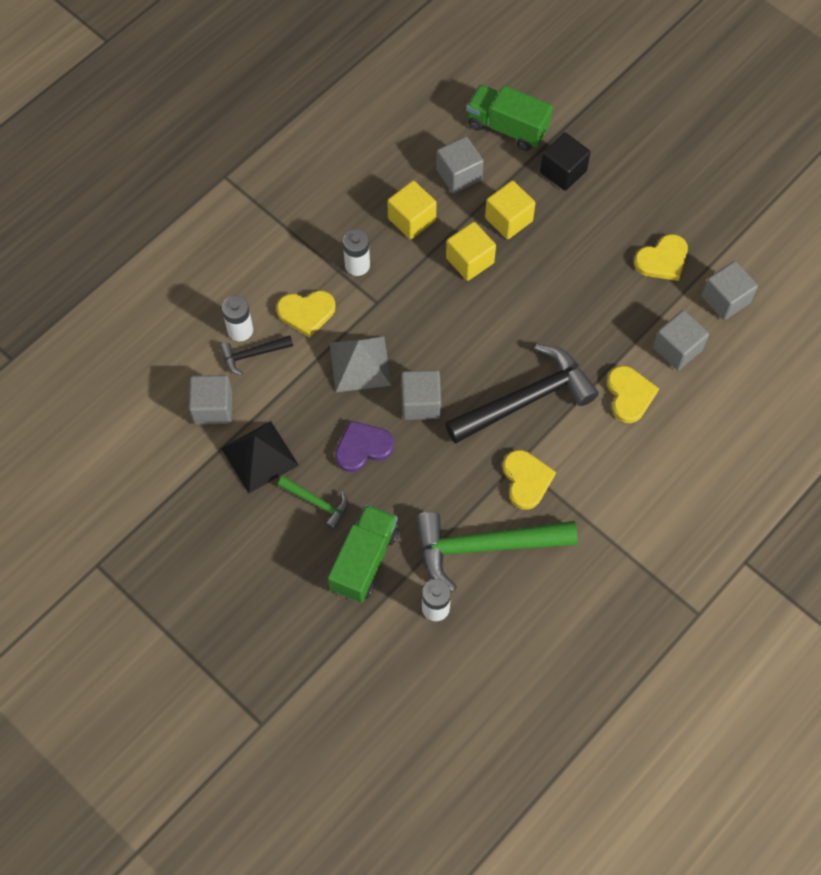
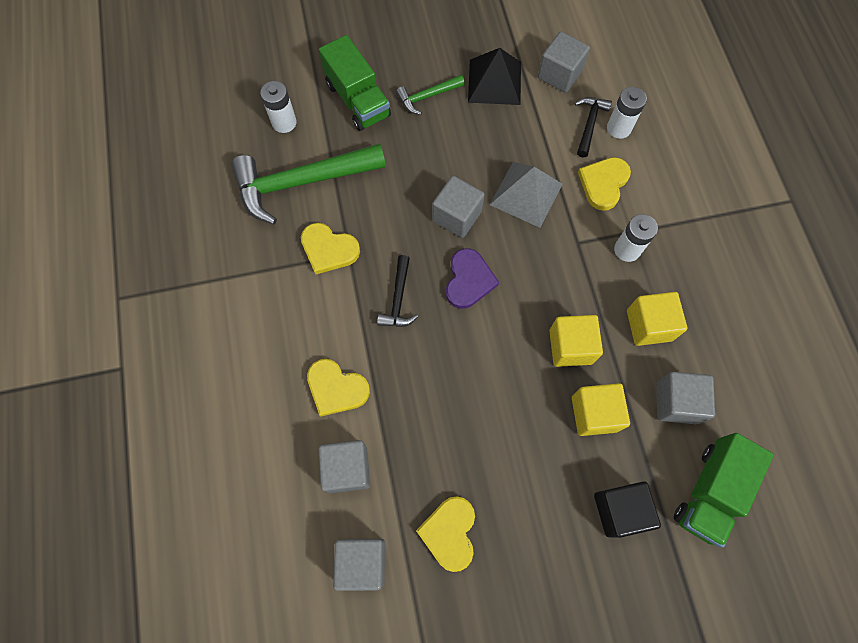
camera: 125 degrees right, 5 degrees up
(362, 447) = (449, 152): purple heart -> purple heart (468, 280)
(484, 547) = (301, 183): green hammer -> green hammer turned 135 degrees counterclockwise
(507, 127) = (710, 491): green truck -> green truck turned 150 degrees clockwise
(526, 399) = (398, 299): black hammer -> black hammer, size x0.48

